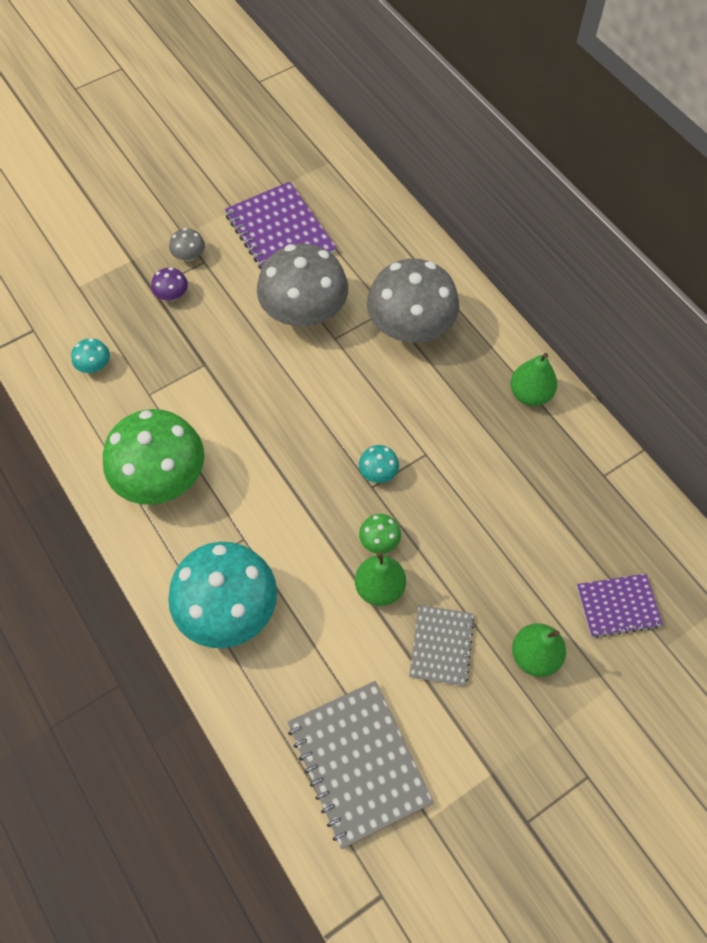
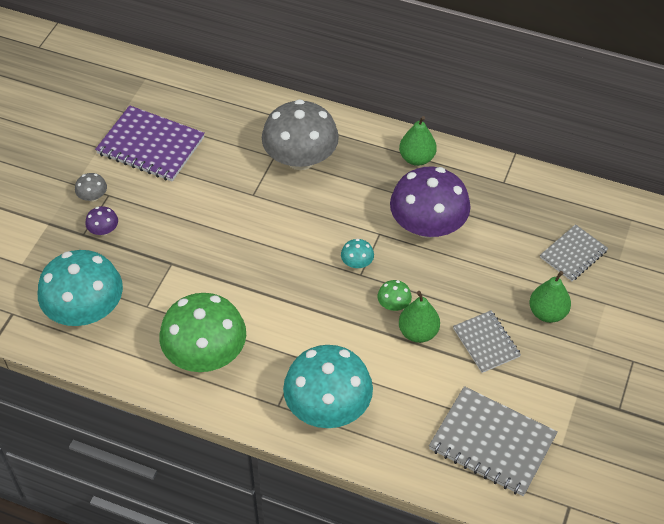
camera: 35 degrees left, 10 degrees down
(94, 365) = (86, 310): turquoise mushroom -> turquoise mushroom, size x2.43
(304, 312) = (215, 189): grey mushroom -> none
(483, 475) = (428, 226): none -> purple mushroom
(618, 606) = (573, 254): purple notebook -> grey notebook

